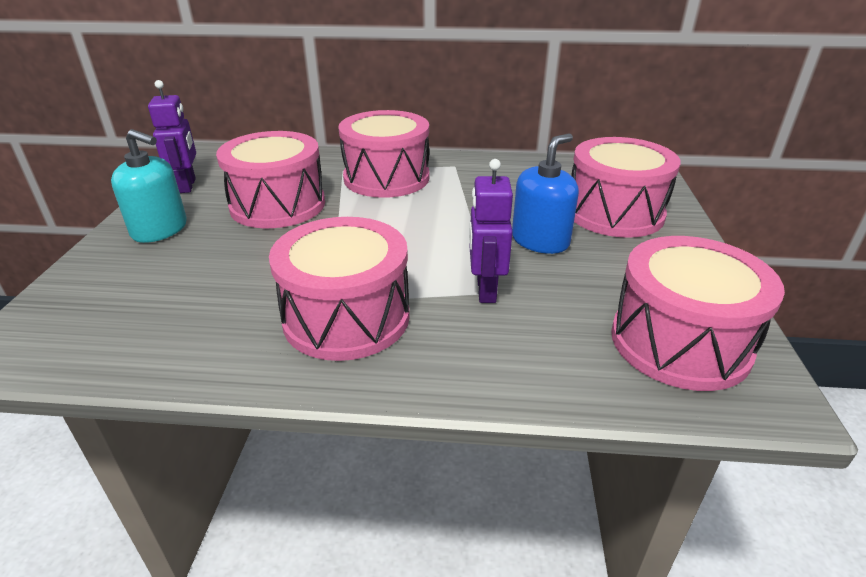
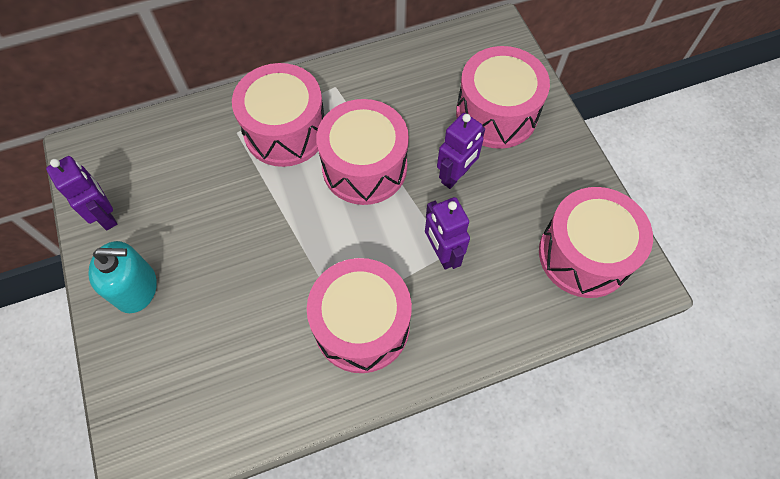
camera: 25 degrees left, 30 degrees up
(278, 205) = (215, 211): pink drum -> pink drum (364, 167)
(540, 241) = (455, 176): blue soap dispenser -> purple robot

